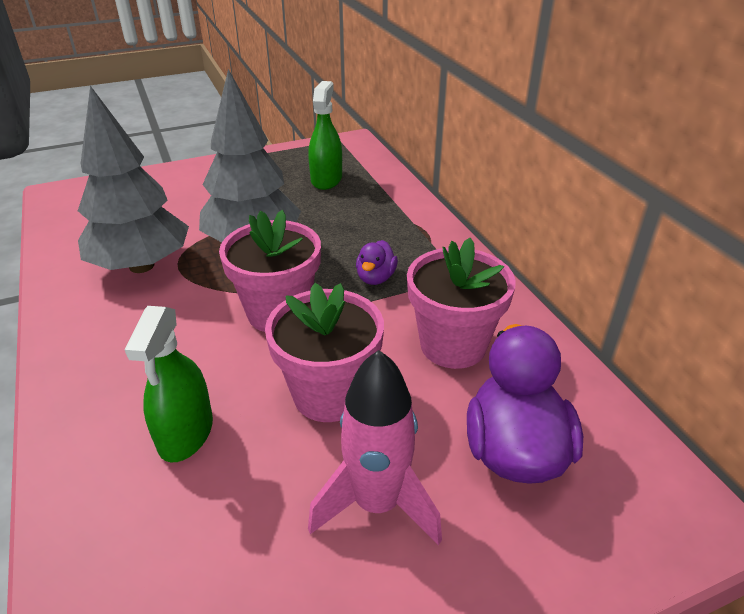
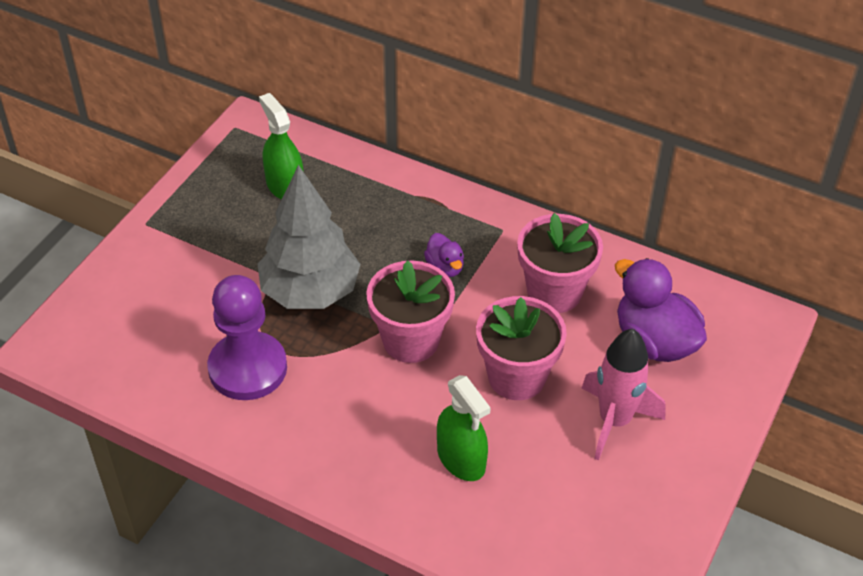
camera: 40 degrees left, 10 degrees up
(142, 266) = (248, 368): grey tree -> purple pawn

